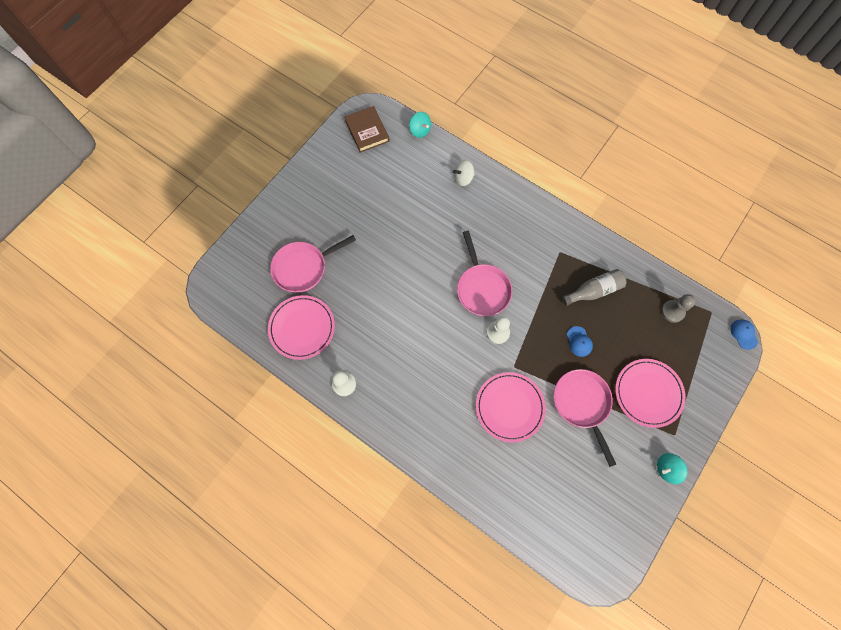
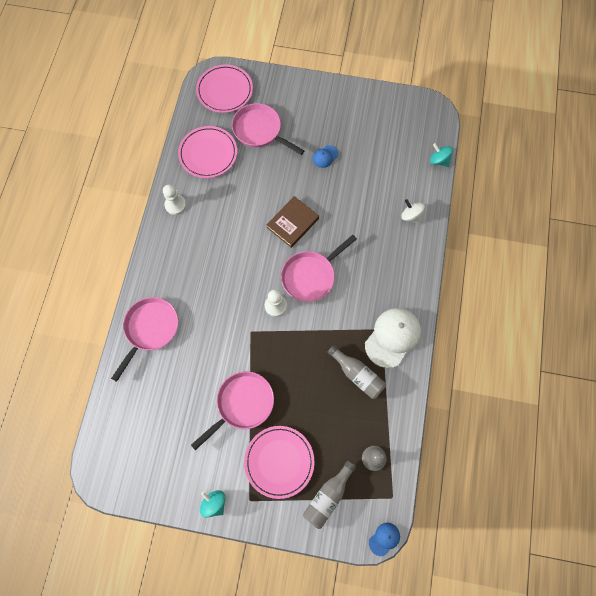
camera: 65 degrees right, 0 degrees up
(367, 131) = (413, 119): brown book -> brown book (293, 223)
(420, 130) = (439, 160): turquoise spinning top -> turquoise spinning top turned 105 degrees clockwise
(470, 463) = (150, 329): none -> pink pan
(509, 407) = (212, 342): pink plate -> pink plate (225, 90)
(571, 246) = (392, 337): none -> white cap
(579, 341) = (300, 379): blue cap -> blue cap (325, 156)
(693, 364) = (328, 496): none -> grey bottle

